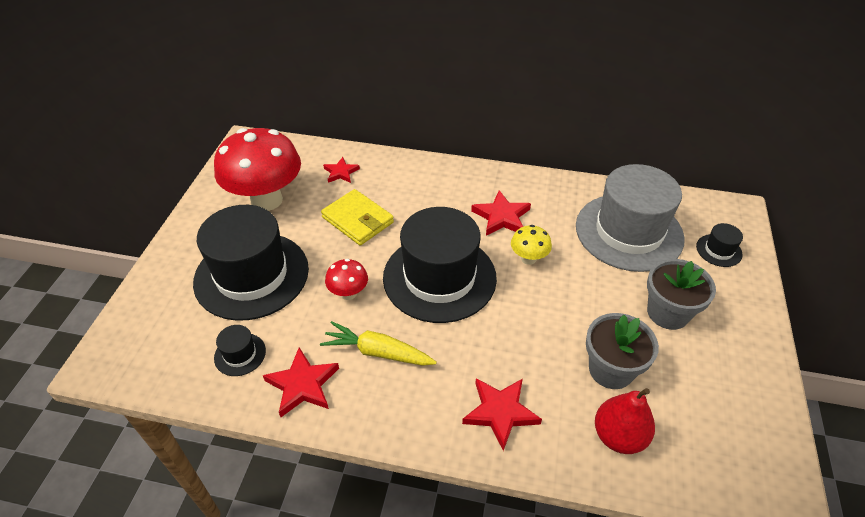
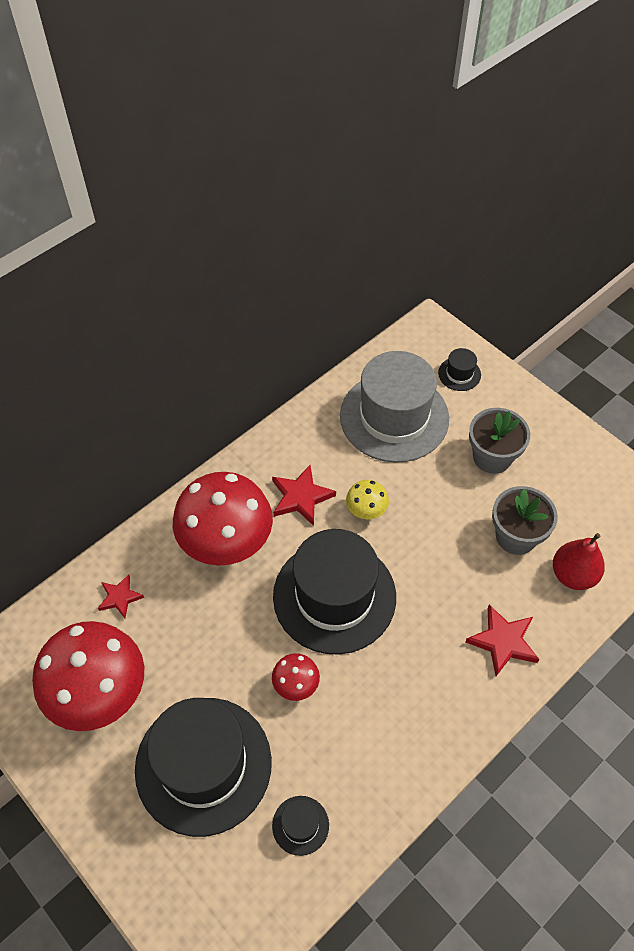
camera: 55 degrees left, 10 degrees up
(302, 385) = (374, 784): red star -> none
(358, 220) = (205, 622): yellow wallet -> none
(378, 352) = (382, 699): yellow carrot -> none
(425, 200) = (227, 545): none -> red mushroom

